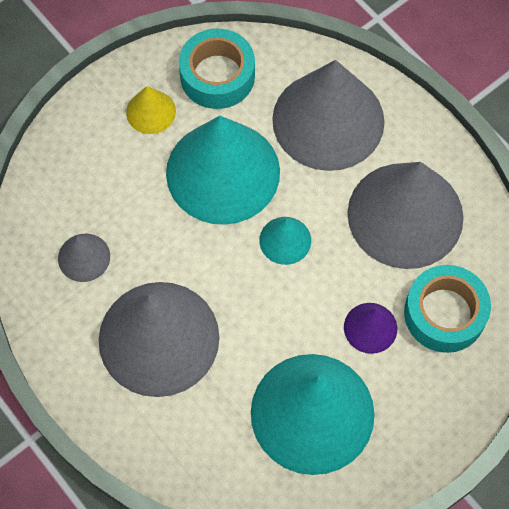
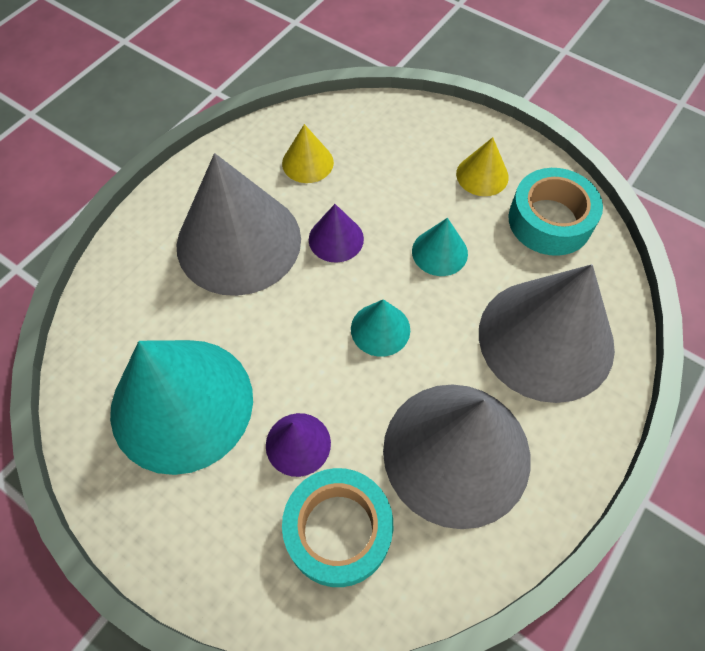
camera: 75 degrees right, 5 degrees down
(84, 257) = (307, 162): grey cone -> yellow cone
(182, 253) = (336, 239): none -> purple cone
(223, 172) = (439, 252): turquoise cone -> turquoise cone, size x0.45

